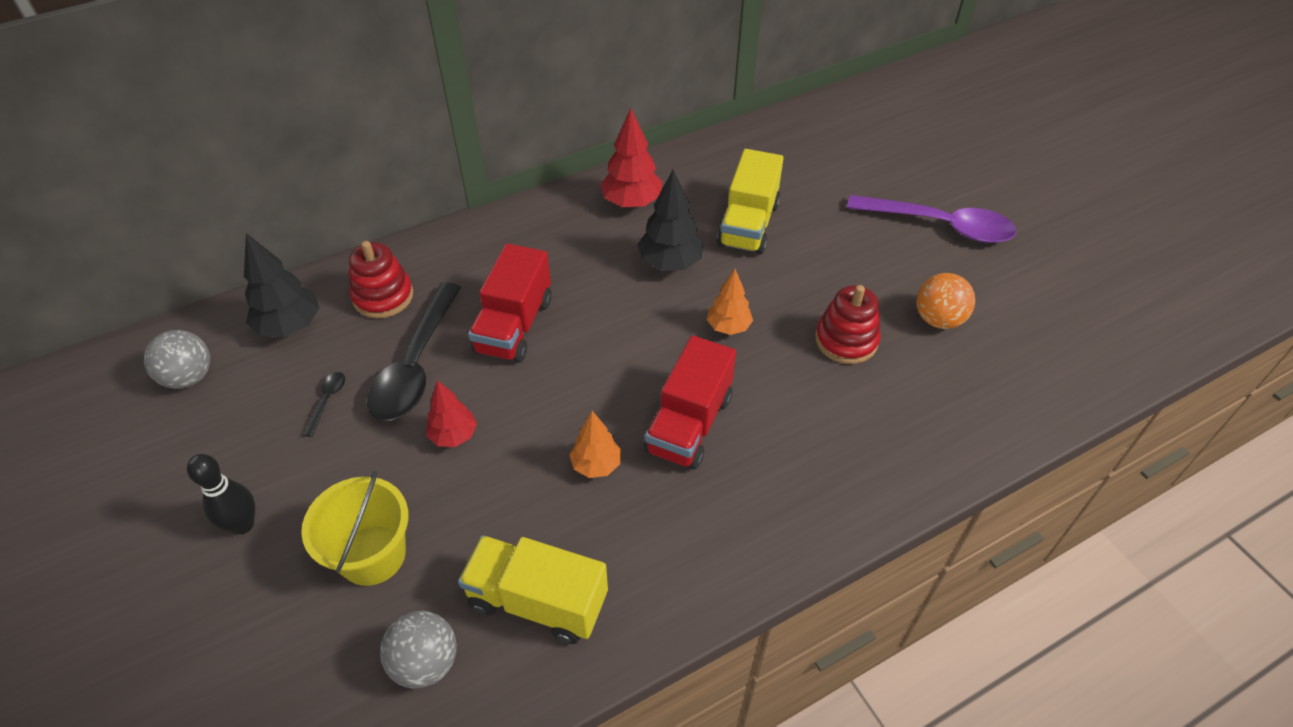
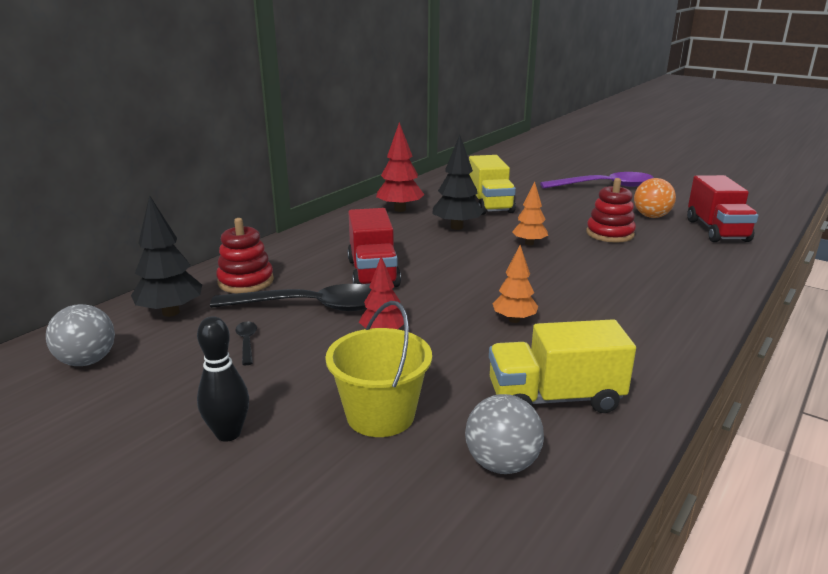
camera: 25 degrees left, 25 degrees down
(416, 364) = (310, 307): black spoon -> black spoon turned 75 degrees counterclockwise
(689, 424) = (556, 287): red truck -> red truck (717, 230)

